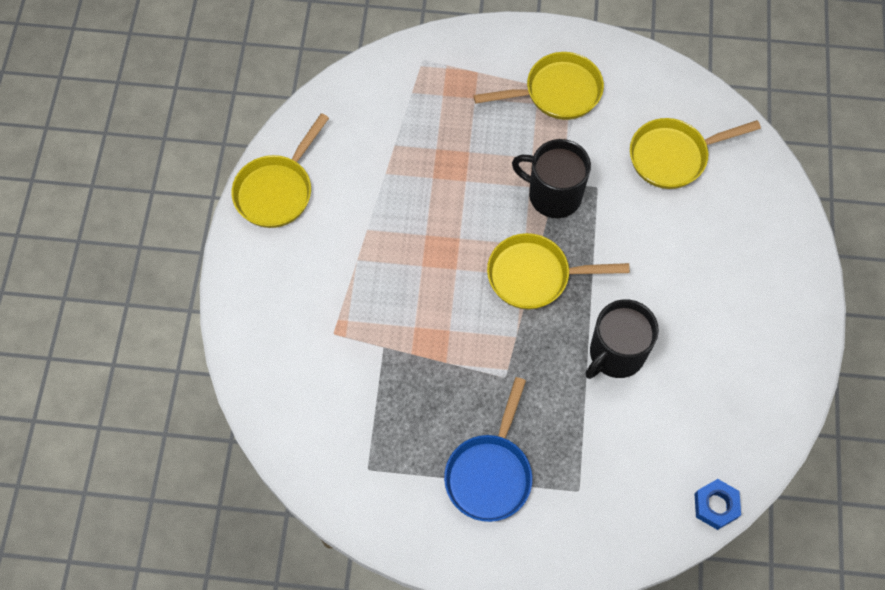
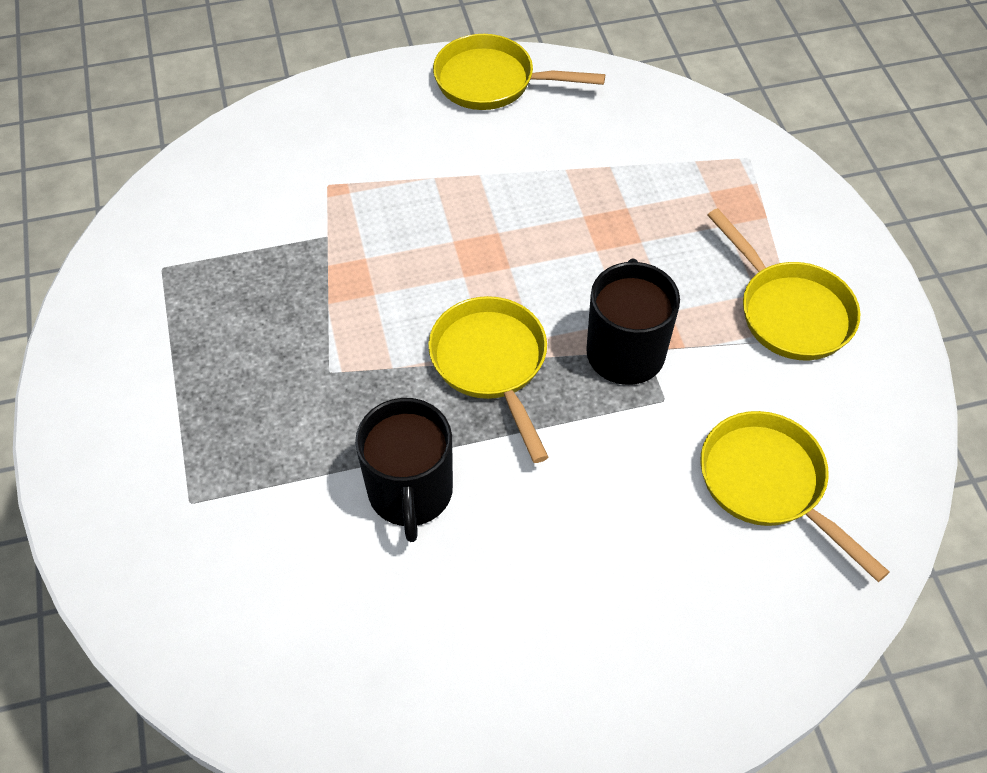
camera: 70 degrees right, 10 degrees down
(490, 473) = (188, 393): blue pan -> none
(615, 354) = (410, 493): black mug -> black mug turned 120 degrees counterclockwise
(715, 506) = (210, 692): blue nut -> none

